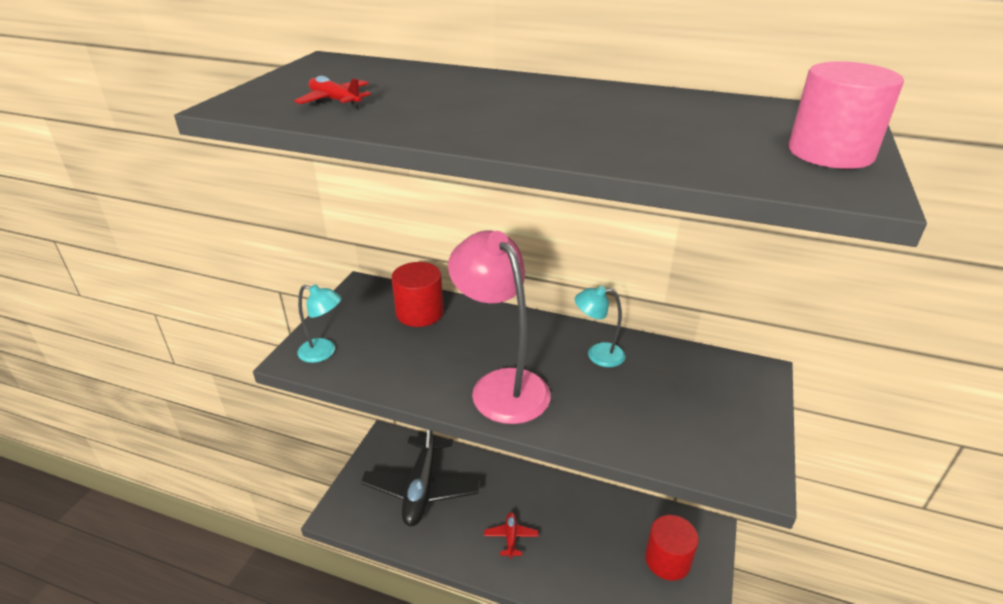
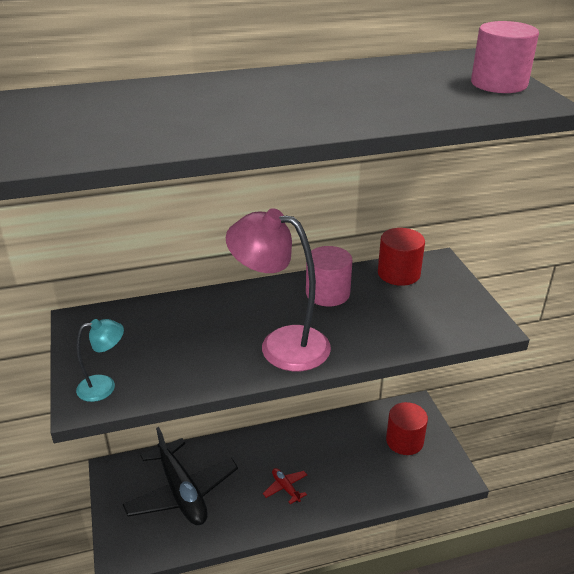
camera: 35 degrees left, 0 degrees up
(335, 101) = (114, 132): red plane -> none
(419, 313) = (156, 319): red cylinder -> red cylinder (398, 273)
(597, 355) = (327, 293): turquoise lamp -> pink cylinder

